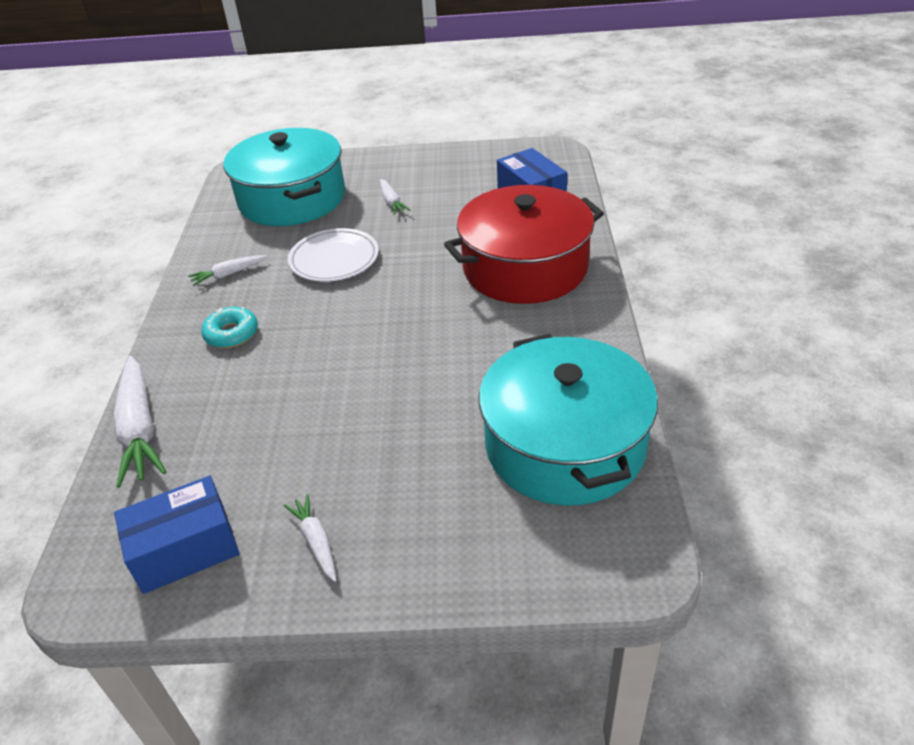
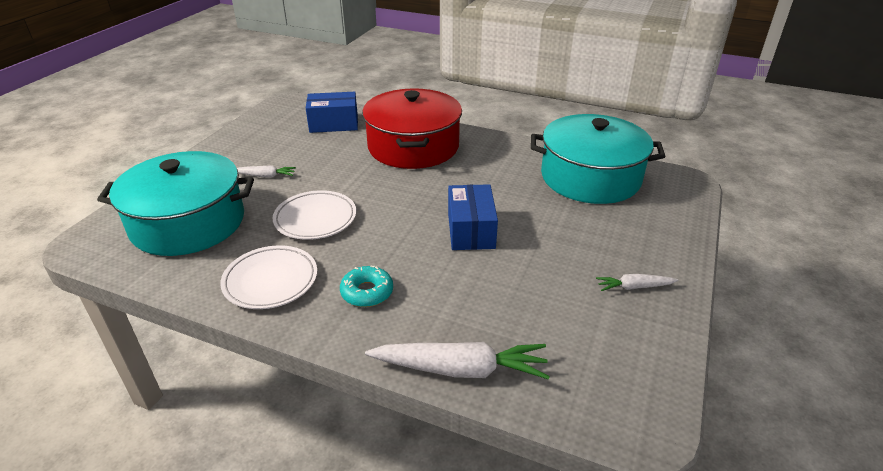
camera: 70 degrees left, 5 degrees down
(185, 549) = (620, 355): blue box -> blue box (471, 230)
(228, 274) = (270, 281): white carrot -> white plate

